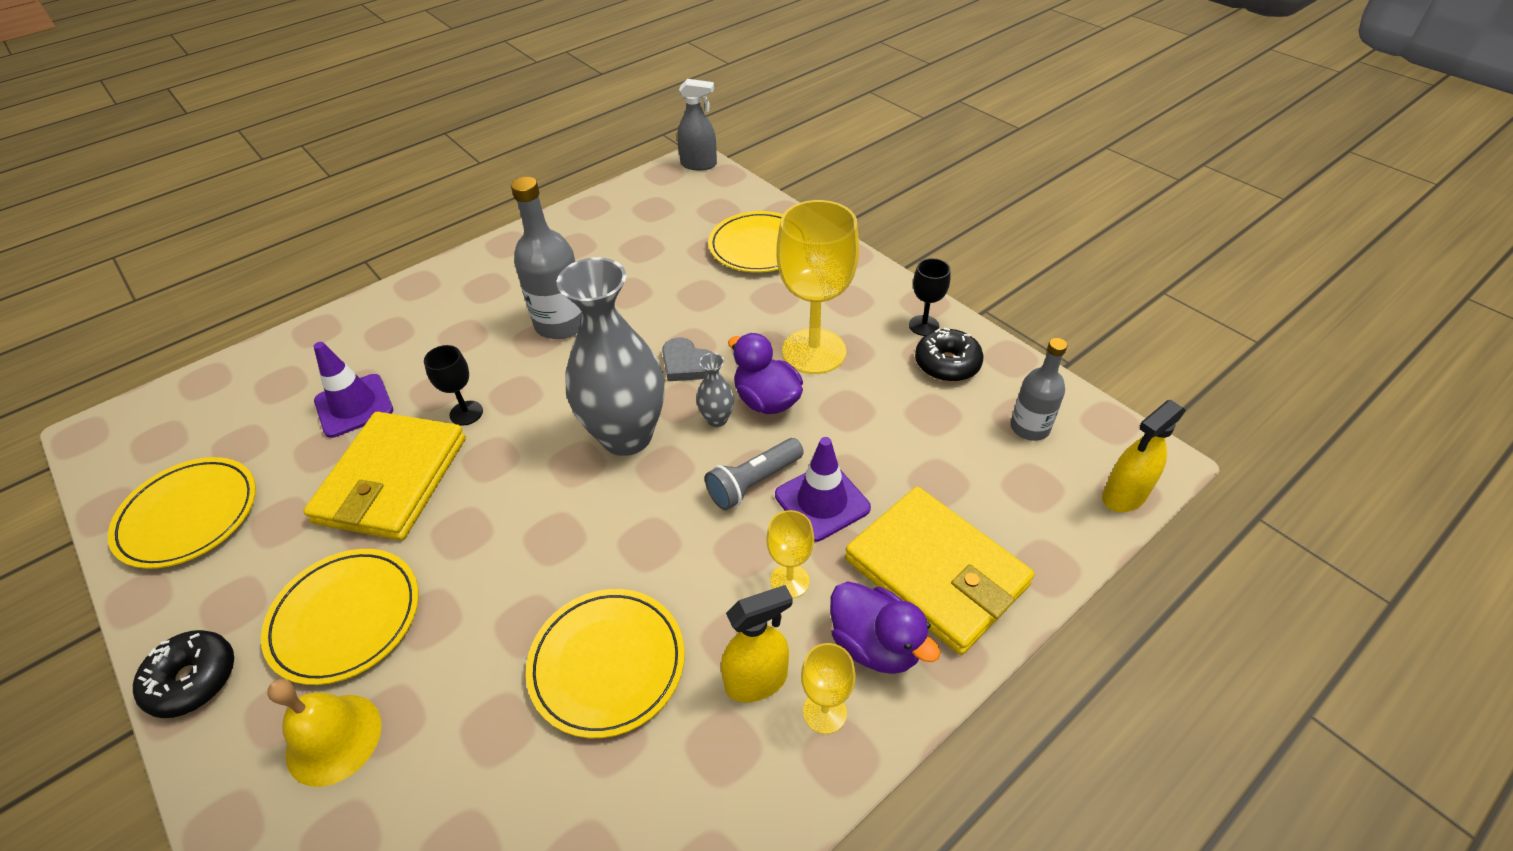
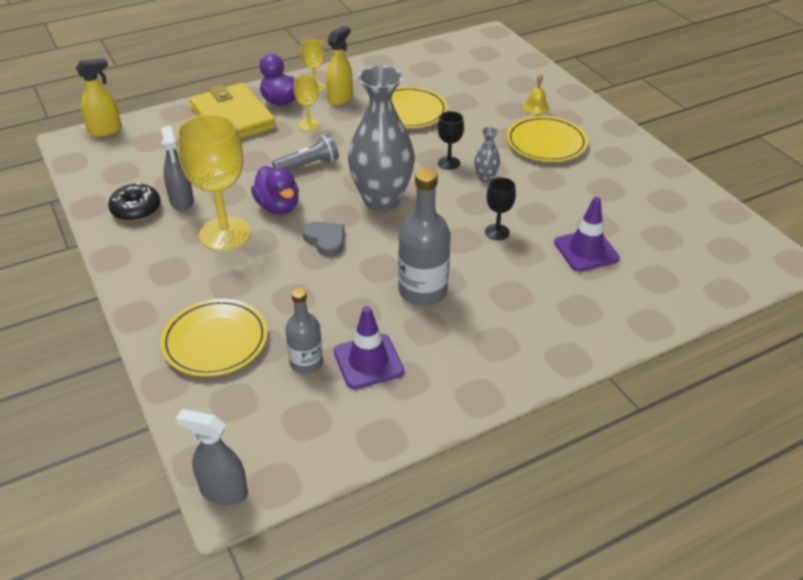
camera: 170 degrees left, 5 degrees down
(189, 515) = (669, 200): yellow plate -> none
(193, 679) = (616, 132): black donut -> none
(334, 739) = (536, 107): yellow bell -> yellow bell, size x0.62
(392, 479) = (540, 200): yellow wallet -> none
(717, 419) = (317, 201): grey vase -> grey vase (485, 178)
(757, 680) = (340, 98): yellow spray bottle -> yellow spray bottle turned 135 degrees clockwise
(822, 501) = (273, 151): purple traffic cone -> purple traffic cone (368, 361)
(898, 385) = (182, 201): none -> grey spray bottle
(924, 325) = (128, 239): black goblet -> black goblet (449, 163)
(1029, 427) = (121, 166): grey bottle -> grey bottle (306, 362)

